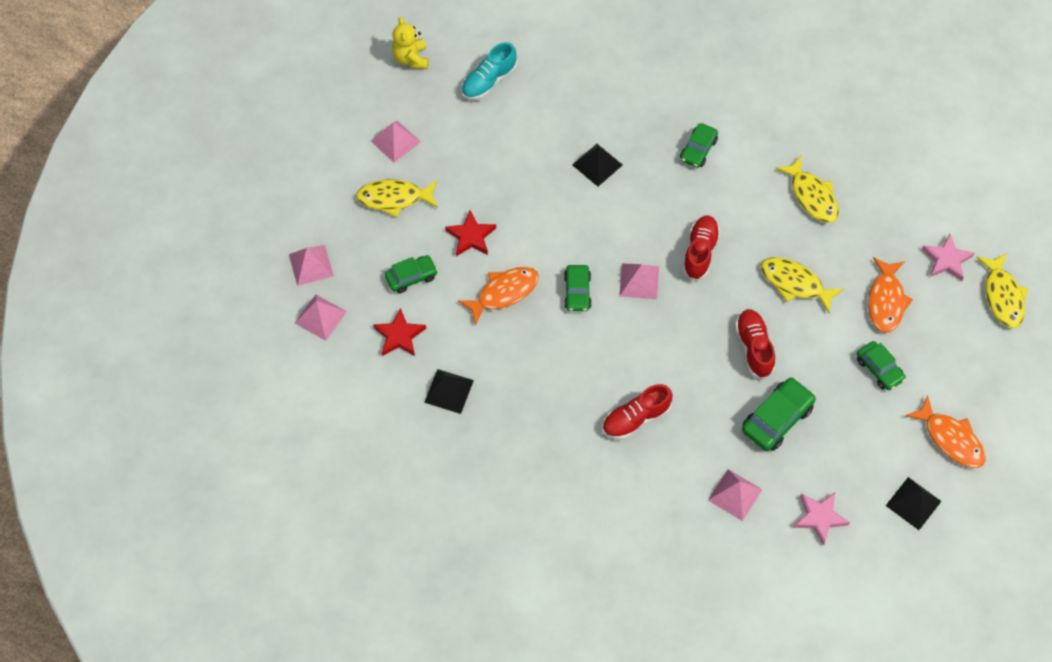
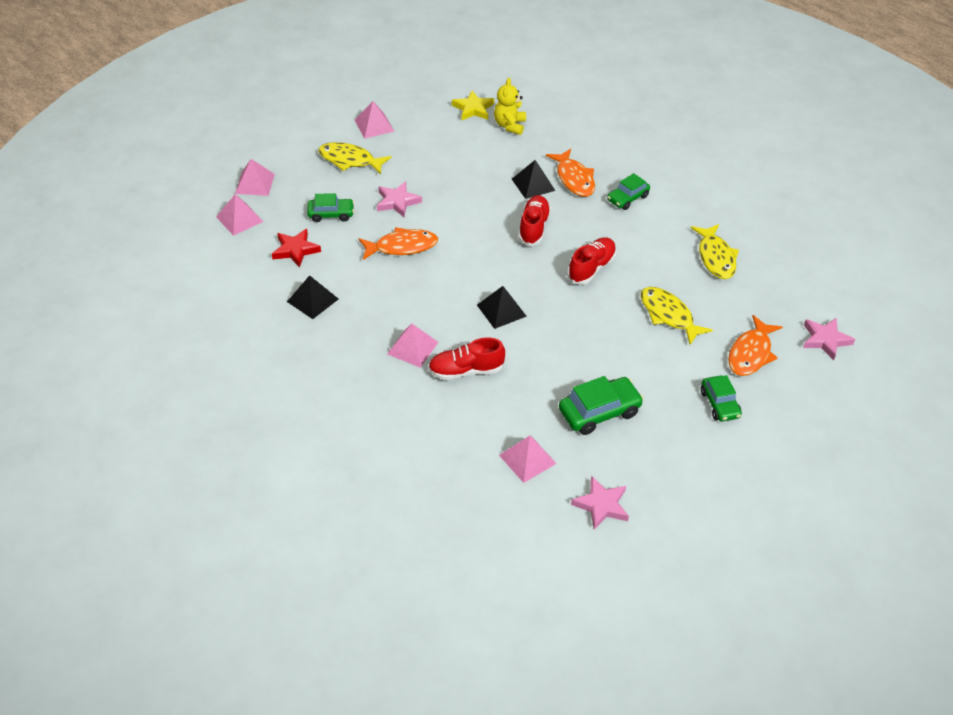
camera: 20 degrees right, 15 degrees down
(411, 59) = (419, 80): yellow teddy bear -> yellow teddy bear (509, 125)
(471, 236) = (397, 202): red star -> pink star
(489, 81) = (473, 109): turquoise shoe -> yellow star
(577, 292) = (466, 264): green car -> none
(639, 281) = (525, 272): pink pyramid -> pink pyramid (412, 348)
(753, 348) = (605, 351): red shoe -> red shoe (533, 227)
(913, 503) = (703, 524): black pyramid -> black pyramid (501, 310)
(950, 439) = (767, 482): orange fish -> orange fish (574, 179)
(1002, 296) = (870, 384): yellow fish -> none

